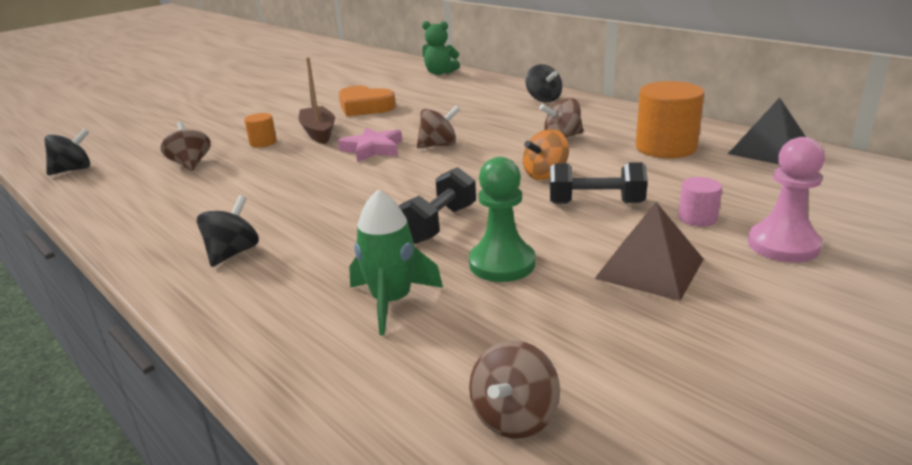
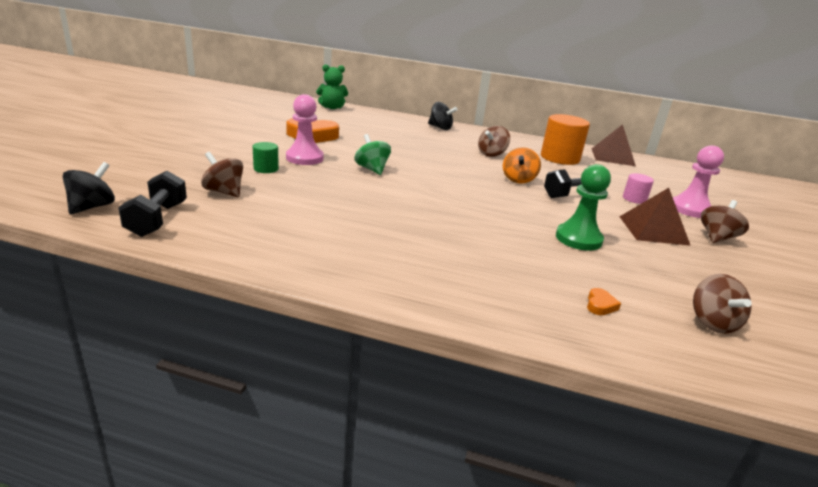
camera: 35 degrees left, 0 degrees up
(233, 253) = (389, 259): black spinning top -> none
(263, 142) = (266, 169): orange cylinder -> green cylinder
(319, 132) = (304, 158): brown boat -> pink pawn
(372, 149) = (372, 169): pink star -> green spinning top
(386, 354) = (600, 305): none -> orange heart
(392, 301) = (553, 273): green rocket -> none
(439, 145) = (418, 164): brown spinning top -> brown spinning top (717, 237)
(439, 224) = (504, 219): black dumbbell -> black dumbbell (157, 219)
(769, 150) = (612, 157): black pyramid -> brown pyramid

